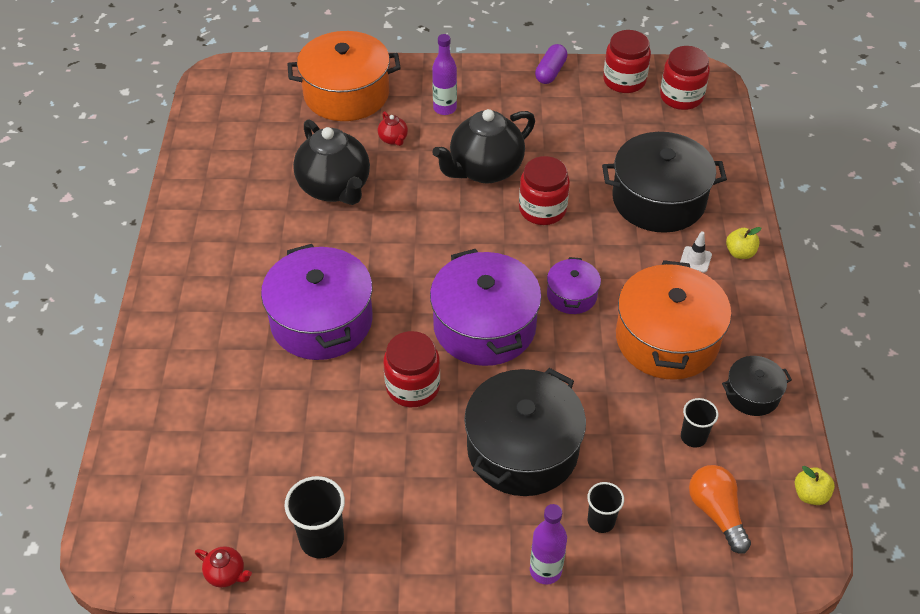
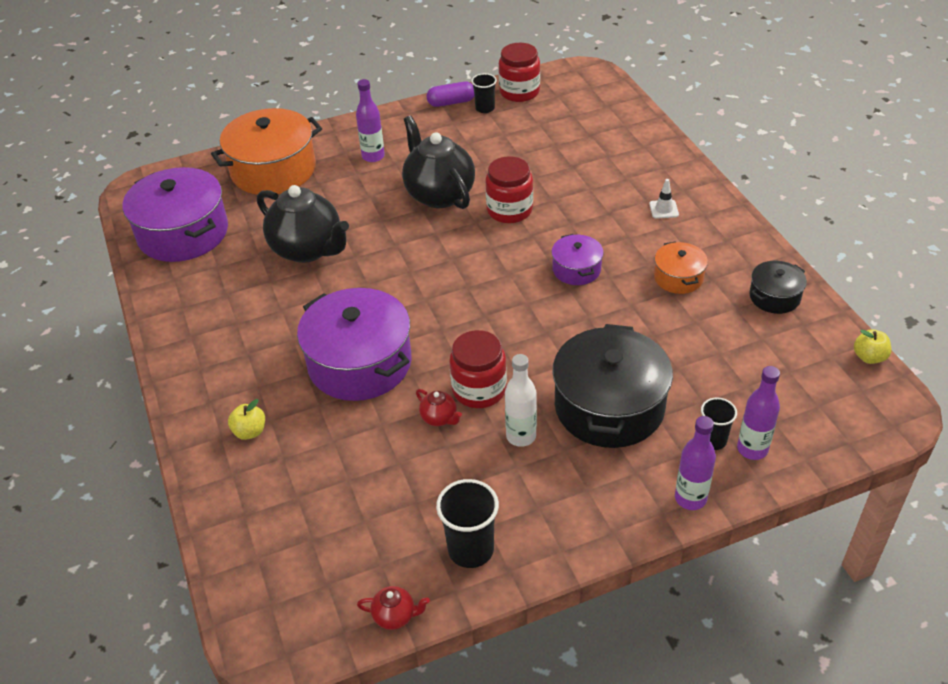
camera: 20 degrees left, 5 degrees down
(393, 139) = (340, 194): red teapot -> red teapot (439, 418)
(425, 447) = (521, 436): none -> white bottle
(484, 326) = (514, 318): purple pot -> purple pot (183, 233)
(485, 170) = (439, 194): black teapot -> black teapot turned 120 degrees clockwise
(550, 72) = (451, 102): purple capsule -> purple capsule turned 75 degrees clockwise
(633, 545) = (752, 449): none -> purple bottle
(658, 200) = (604, 173): black pot -> none
(667, 339) = (678, 277): orange pot -> orange pot, size x0.50
(681, 97) = (575, 91): red jar -> none
(693, 437) = (748, 346): black cup -> black cup (485, 108)
(716, 512) = (804, 398): orange light bulb -> none
(740, 253) = (697, 193): yellow apple -> yellow apple (250, 431)

